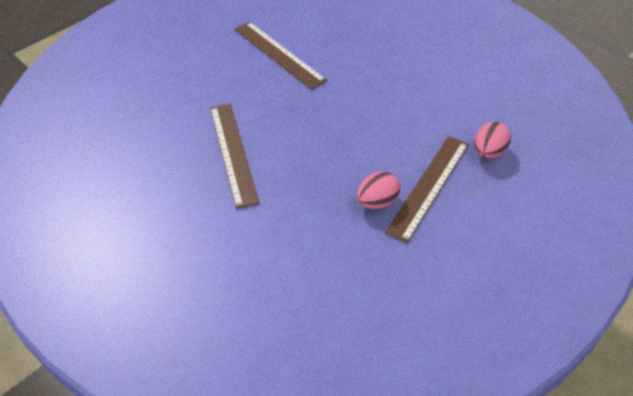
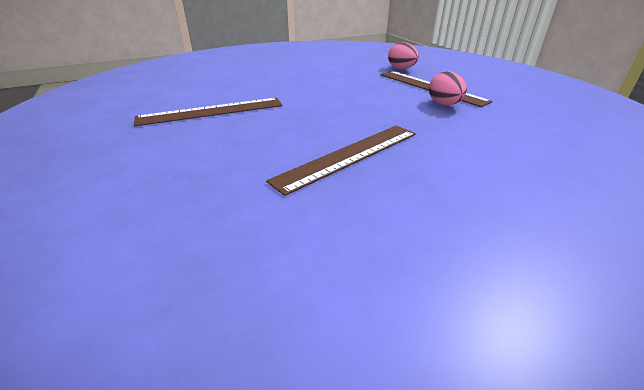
camera: 70 degrees left, 15 degrees down
(233, 153) = (349, 156): brown ruler -> brown ruler turned 45 degrees counterclockwise

